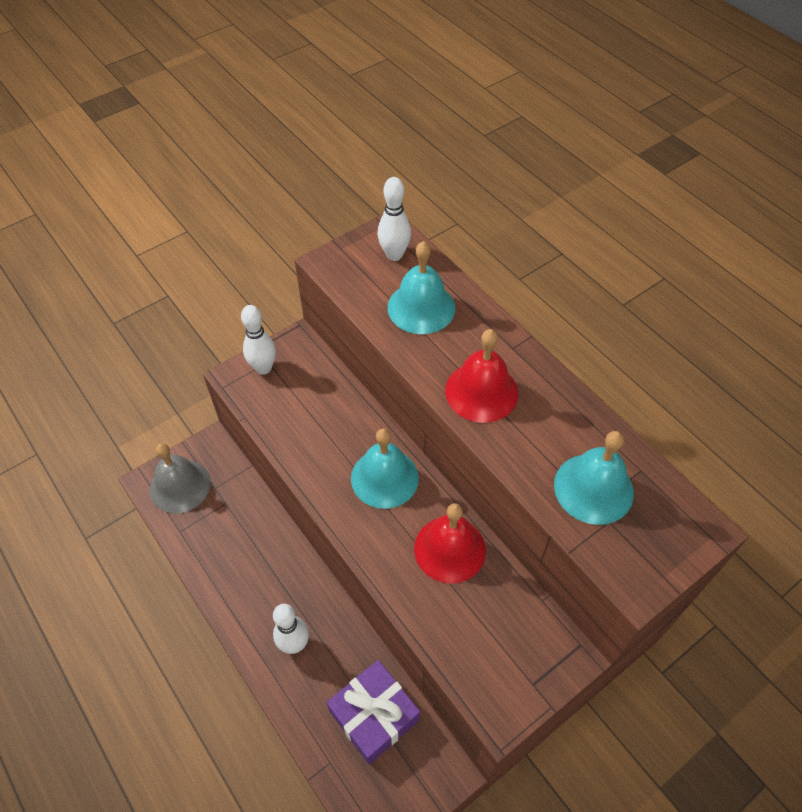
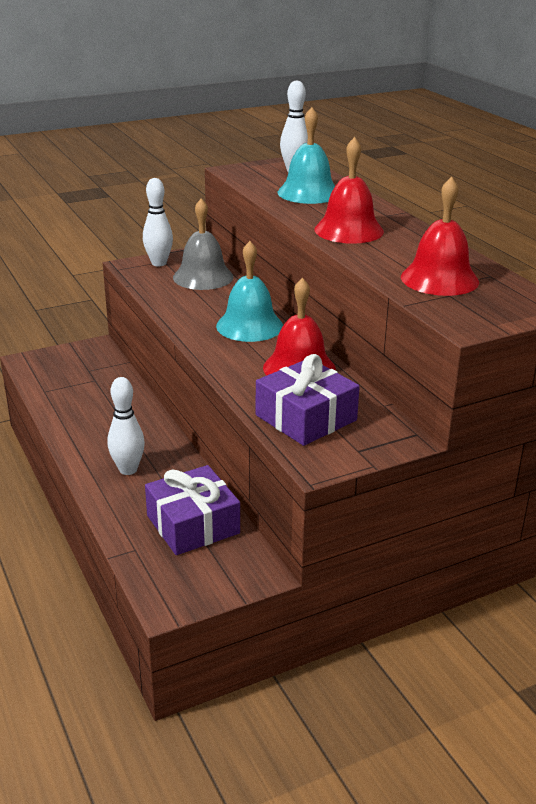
camera: 10 degrees right, 25 degrees down
(180, 486) = (56, 365): grey bell -> grey bell (203, 277)
(474, 638) = (306, 418): none -> purple gift
(593, 488) = (439, 279): turquoise bell -> red bell

